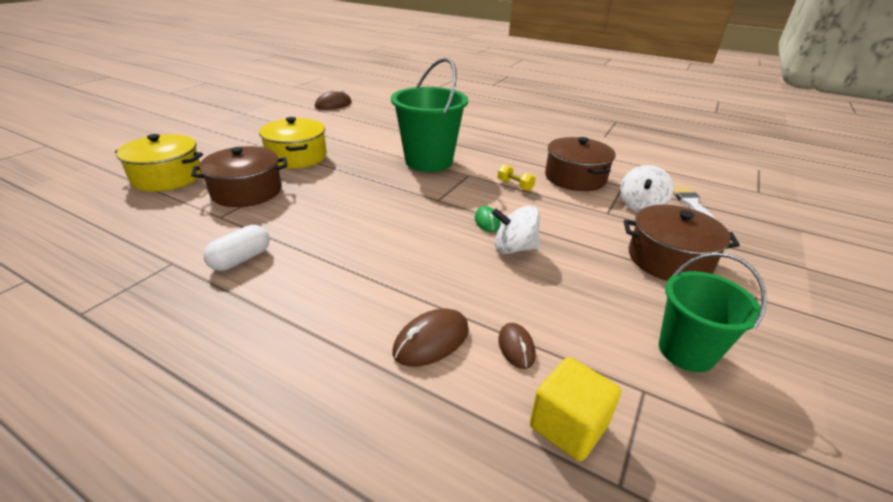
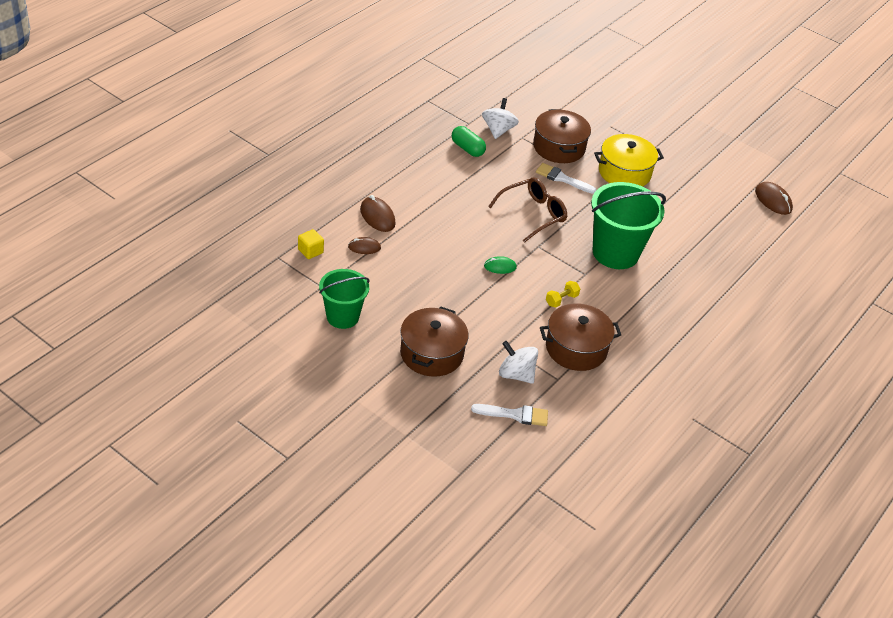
camera: 95 degrees right, 10 degrees up
(167, 177) = (584, 109): yellow pot -> none
(241, 259) = (467, 149): white capsule -> green capsule
(310, 188) = (562, 178): none -> white brush
(381, 204) = (533, 214): none -> brown glasses
(514, 248) = (460, 272): white spinning top -> white spinning top (498, 130)
(568, 426) = (310, 251): yellow cube -> yellow cube, size x0.66

